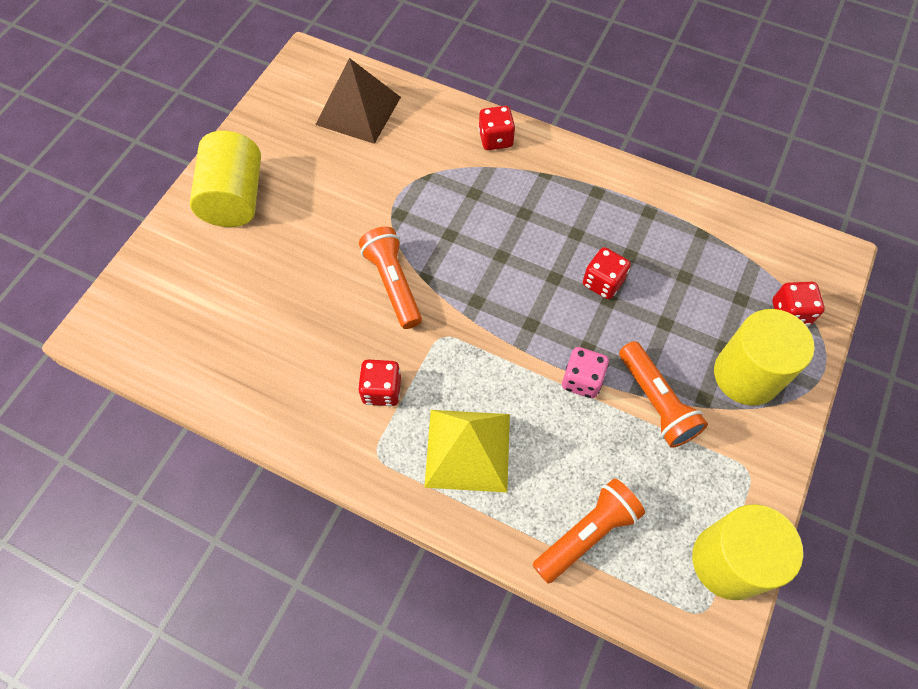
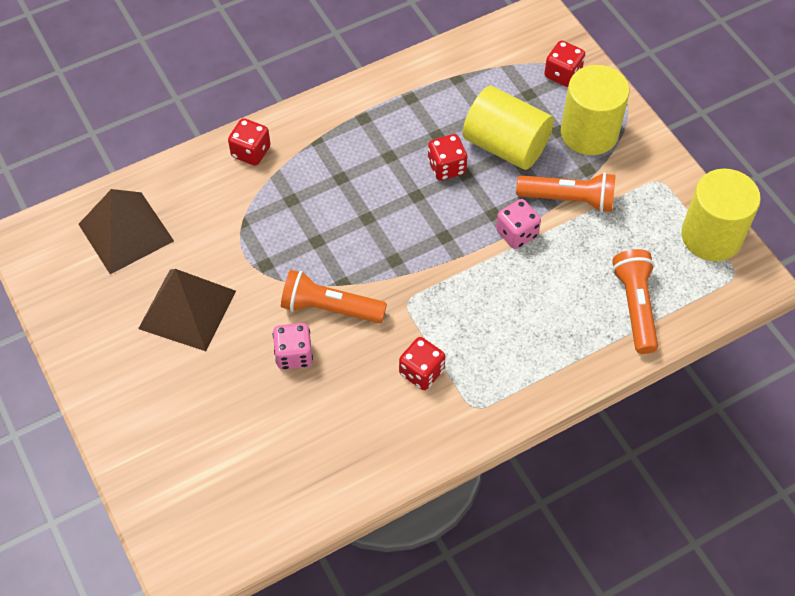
camera: 55 degrees left, 5 degrees down
(234, 198) = (135, 381): yellow cylinder -> yellow cylinder (505, 145)
(320, 190) = (187, 309): none -> brown pyramid
(331, 286) = (294, 355): none -> pink dice
(468, 449) = (516, 342): yellow pyramid -> none

